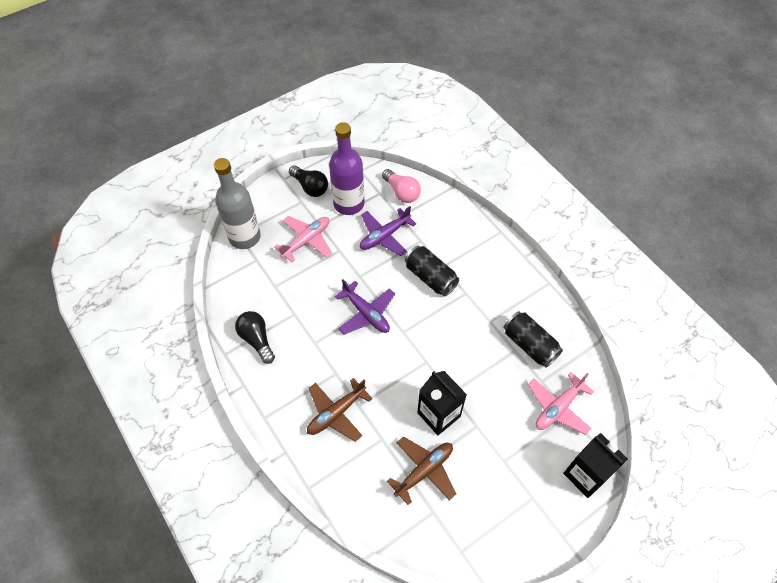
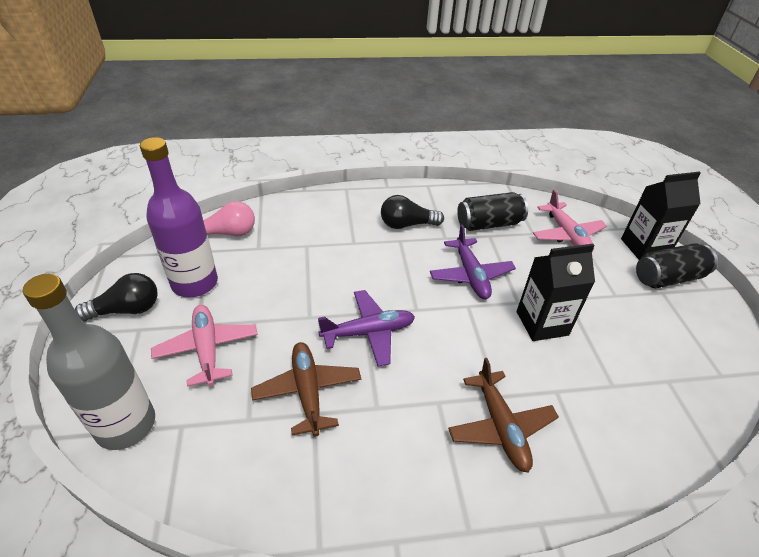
camera: 65 degrees left, 15 degrees down
(257, 339) = (324, 484): black light bulb -> black light bulb (407, 225)
(384, 236) = (273, 271): purple plane -> purple plane (470, 275)
(424, 471) = (612, 367): brown plane -> brown plane (308, 391)
(430, 277) = (360, 257): black can -> black can (668, 278)

